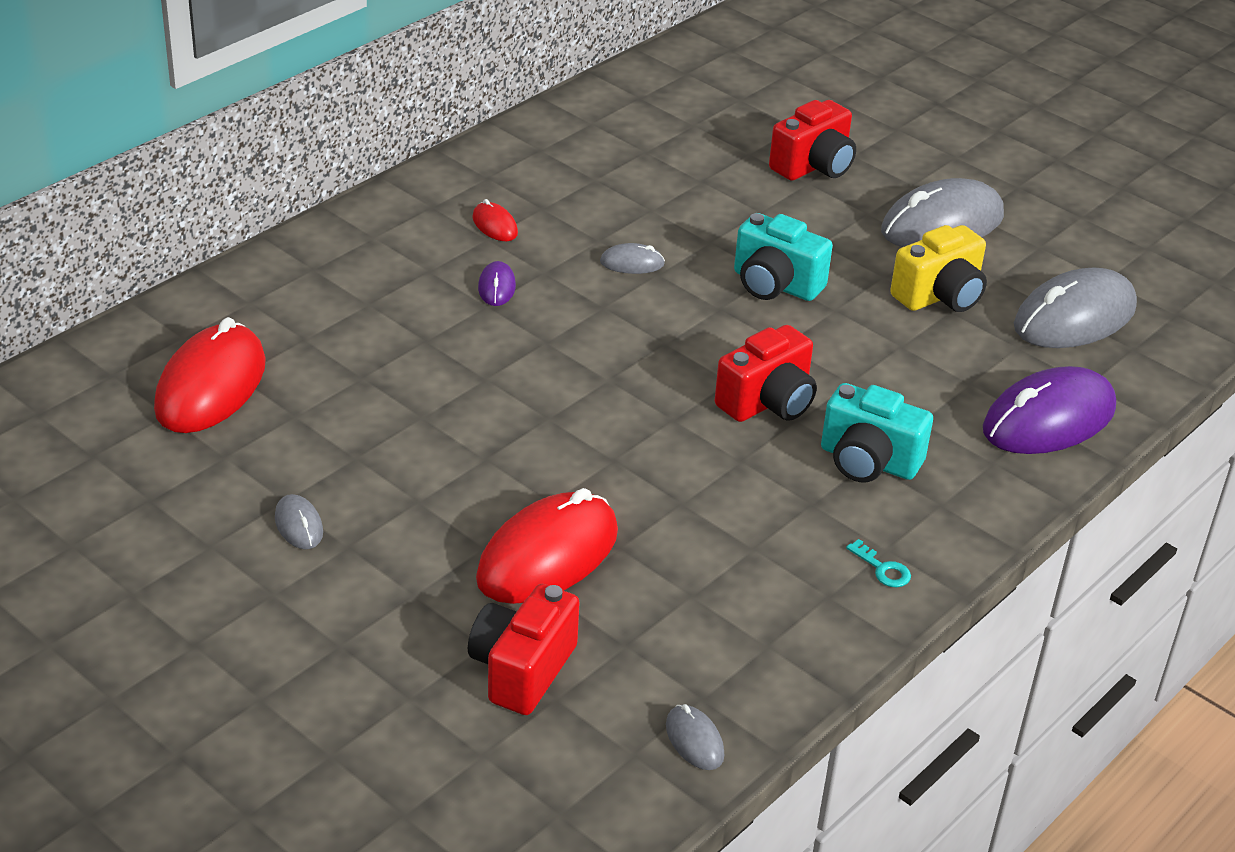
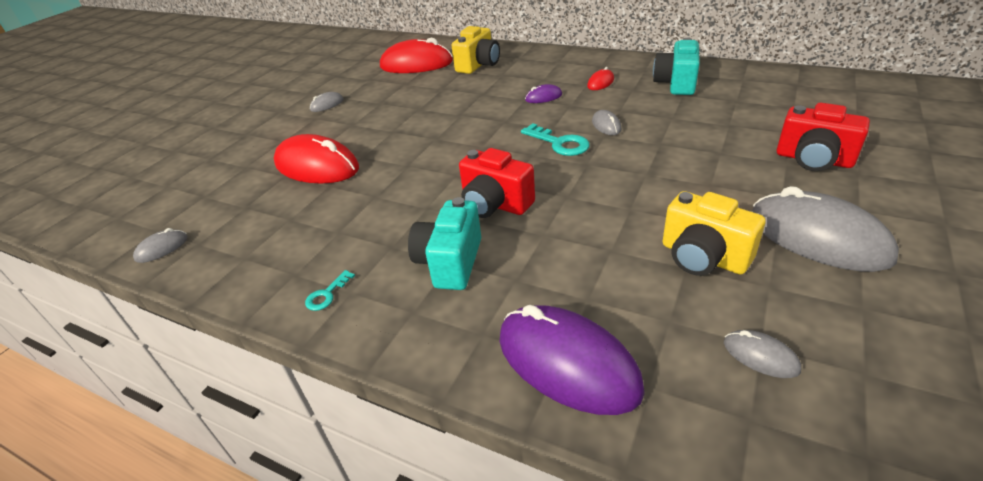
camera: 80 degrees right, 0 degrees up
(297, 317) = (478, 65): none -> yellow camera
(522, 670) = (226, 181): red camera -> none
(651, 313) = (559, 143): none -> turquoise key
(775, 285) = (635, 178): turquoise camera -> turquoise camera (676, 84)
(1074, 318) = (760, 356): grey mouse -> grey mouse, size x0.44

